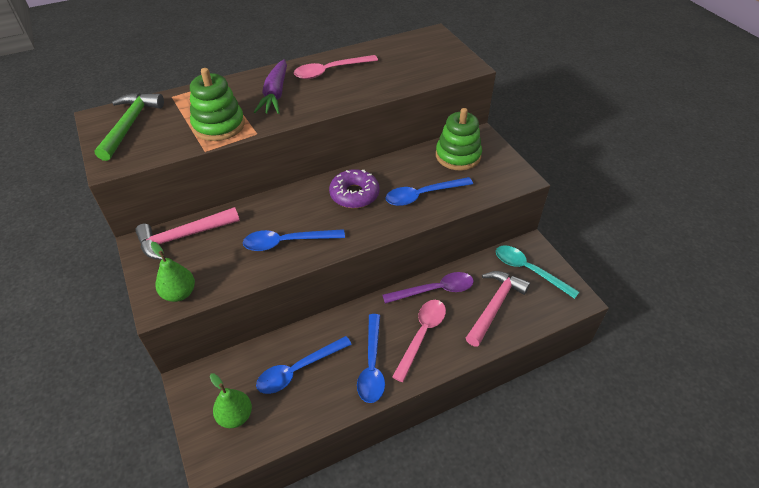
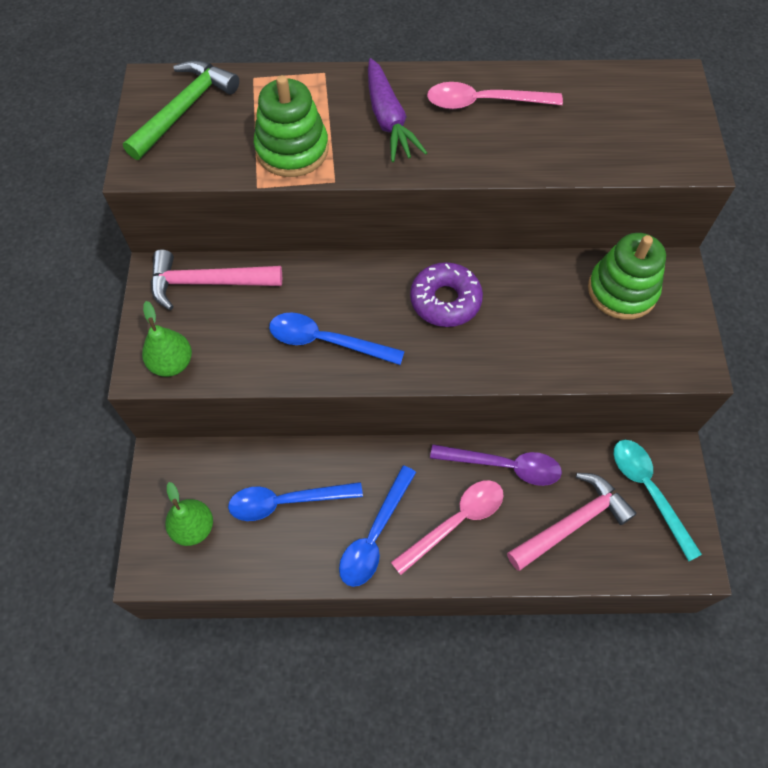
camera: 25 degrees right, 15 degrees up
(275, 94) = (388, 120): purple carrot -> purple carrot turned 45 degrees counterclockwise
(422, 195) = (537, 338): blue spoon -> none

